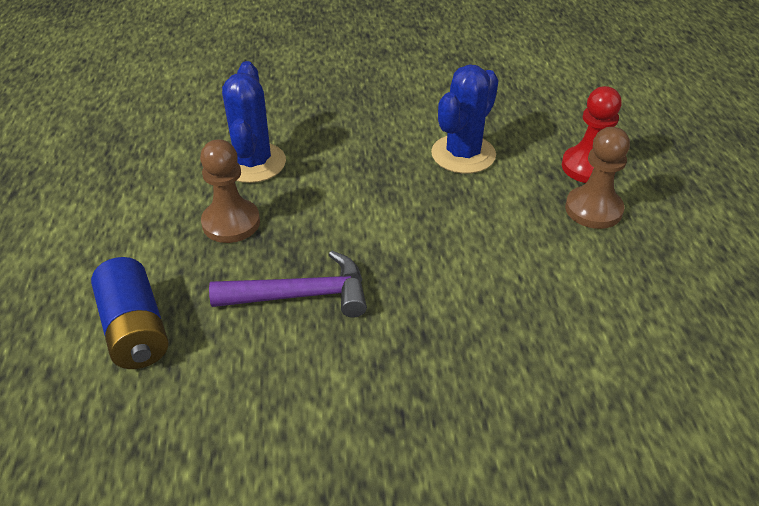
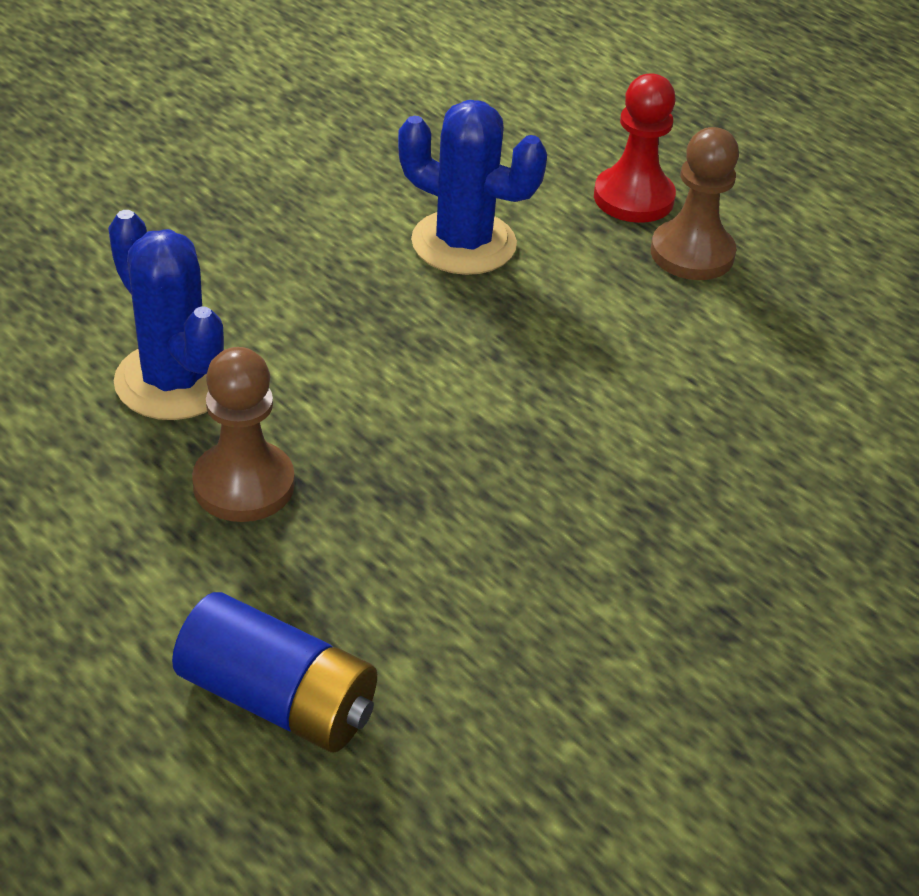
camera: 40 degrees left, 0 degrees up
(301, 295) = (455, 535): purple hammer -> none
(463, 154) = (463, 243): blue cactus -> blue cactus turned 60 degrees counterclockwise

